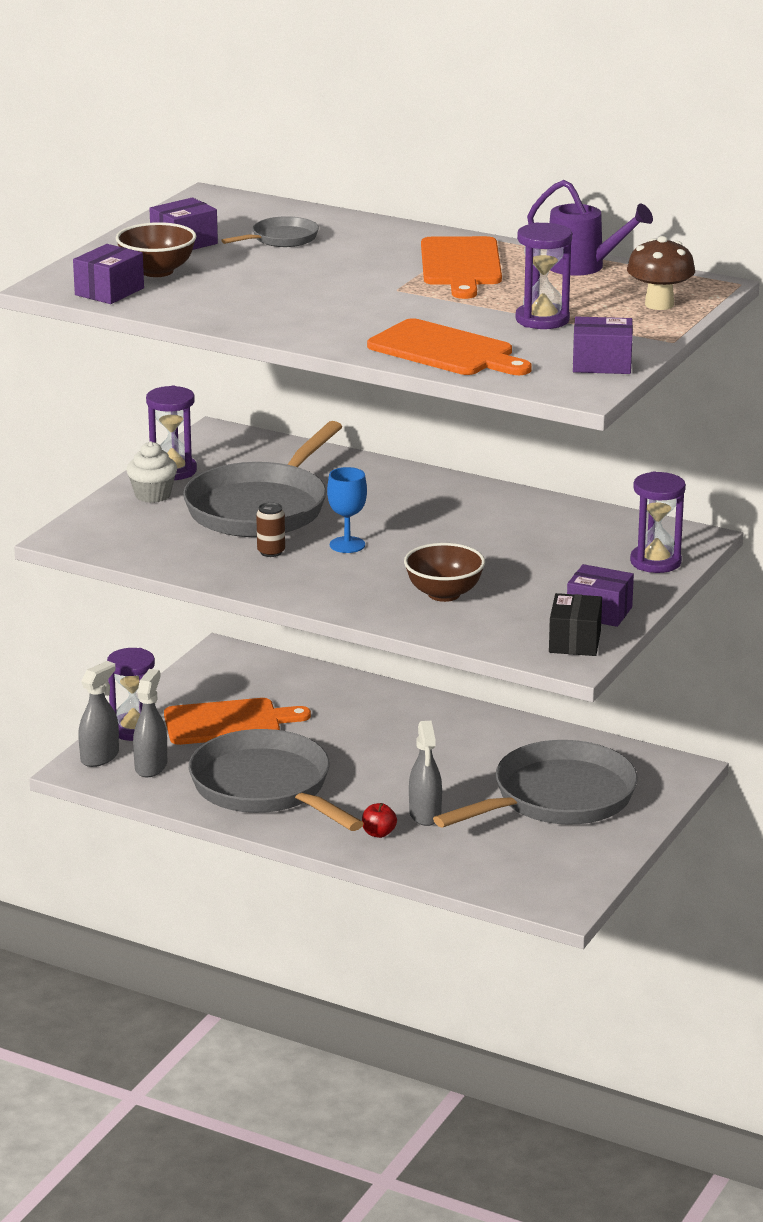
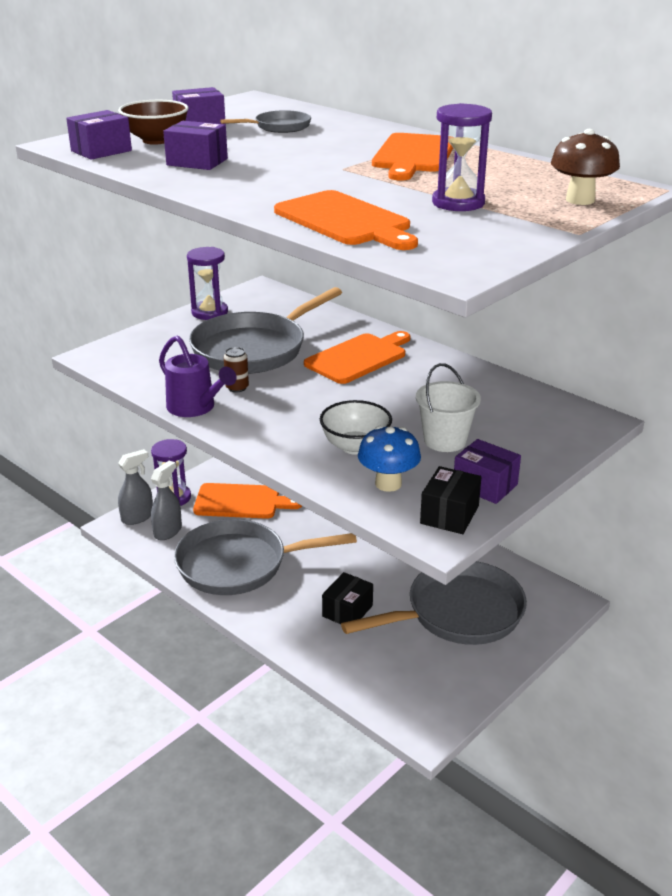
camera: 15 degrees right, 5 degrees up
(152, 495) = (181, 329): white cupcake -> none
(266, 788) = (239, 564): grey pan -> grey pan turned 75 degrees counterclockwise
(347, 545) = (301, 389): blue goblet -> none
(378, 833) = (303, 623): red apple -> none
(394, 503) = (358, 357): none -> orange cutting board
(425, 814) = (347, 611): grey spray bottle -> black box
(444, 594) = (355, 446): brown bowl -> white bowl
(498, 623) = (388, 484): none -> blue mushroom
(538, 576) = (445, 440): none -> white bucket
(583, 267) = (523, 165): purple watering can -> purple watering can (196, 408)
(602, 364) = (493, 247): purple box -> purple box (197, 162)
(655, 562) = (555, 440): purple hourglass -> none

